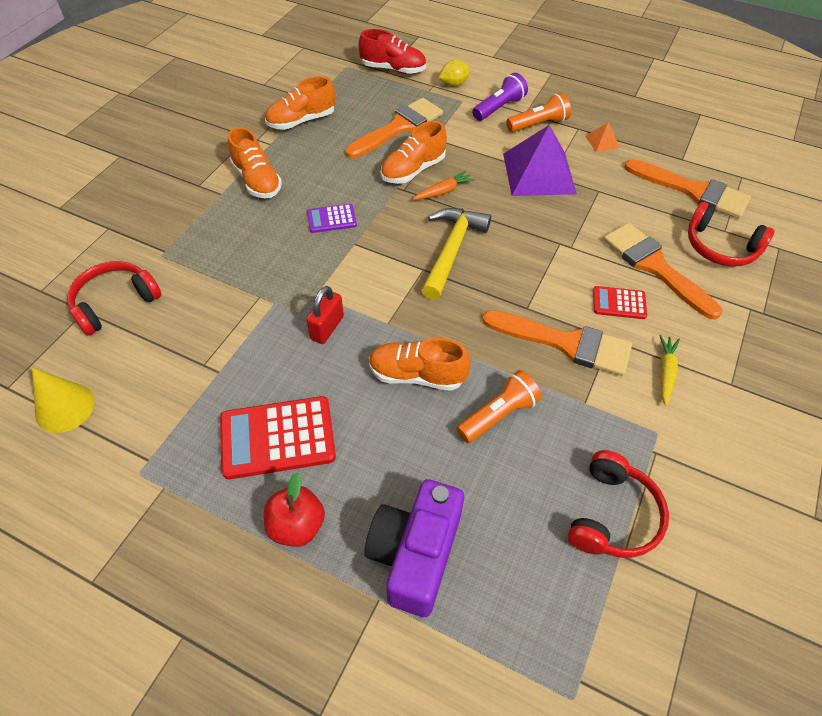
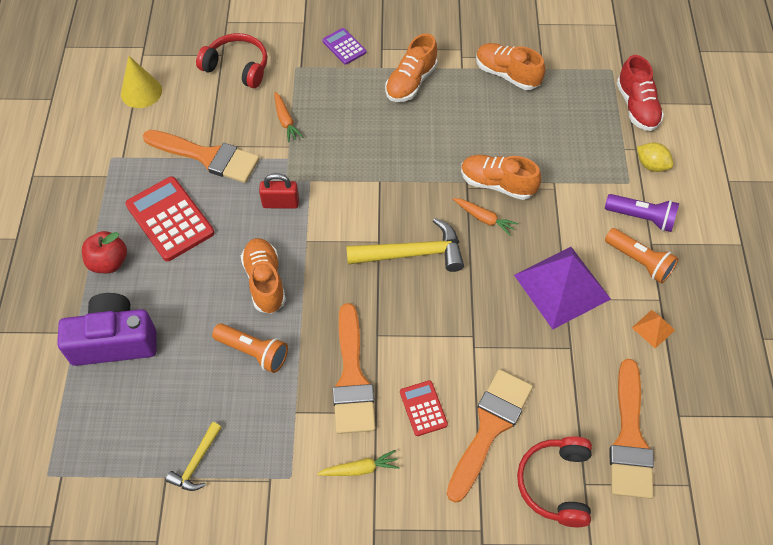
camera: 65 degrees right, 5 degrees up
(224, 287) = (285, 121): none -> orange carrot
(331, 219) = (398, 153): purple calculator -> purple calculator (344, 46)
(398, 127) = (549, 148): orange brush -> orange brush (207, 157)
(612, 515) = (196, 462): red headphones -> yellow hammer

